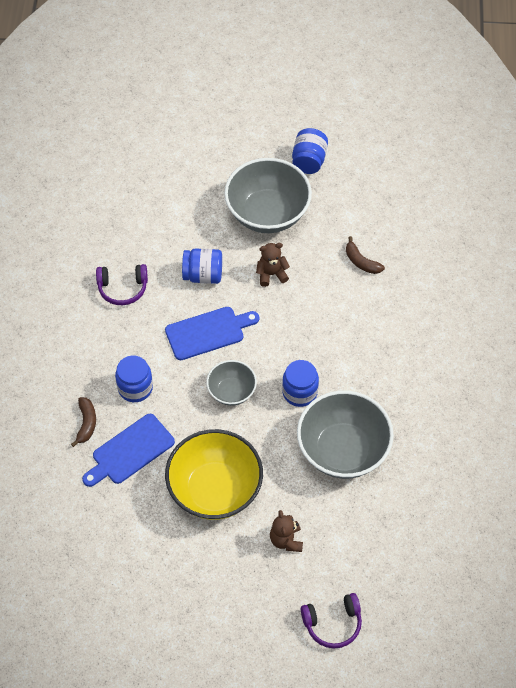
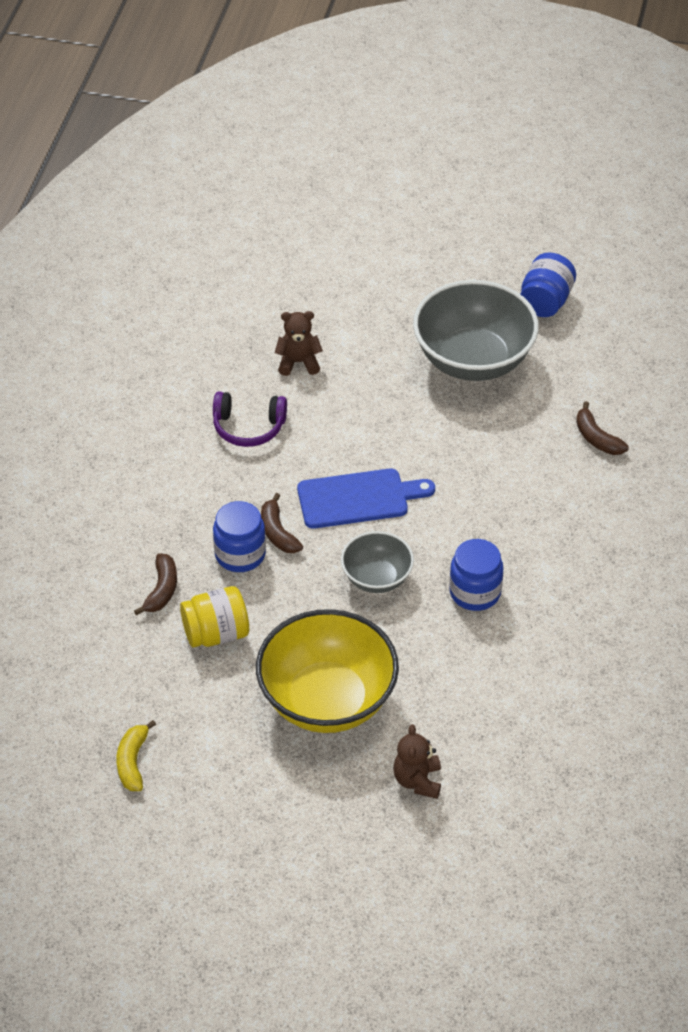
camera: 10 degrees right, 10 degrees down
(91, 558) = (132, 762): none -> yellow banana
(130, 451) = (216, 634): blue cutting board -> yellow jar
(158, 367) = (277, 532): none -> brown banana
(203, 275) = (365, 425): blue jar -> none
(271, 274) = (464, 437): brown teddy bear -> brown teddy bear (298, 362)
(333, 624) = (464, 900): purple headphones -> none
(343, 450) = (523, 676): grey bowl -> none

